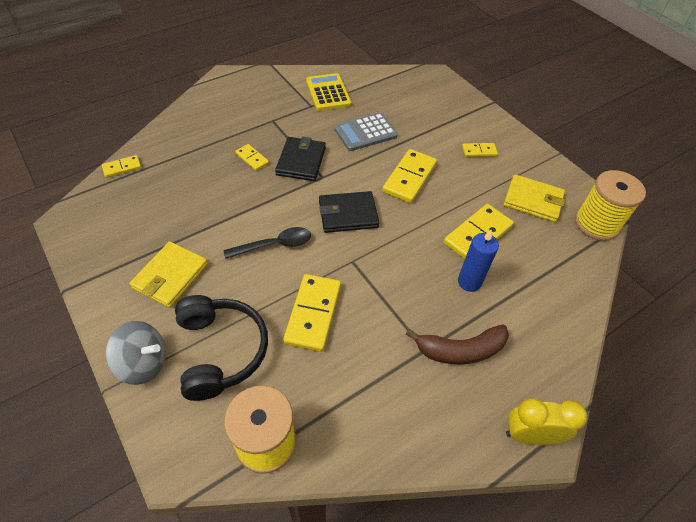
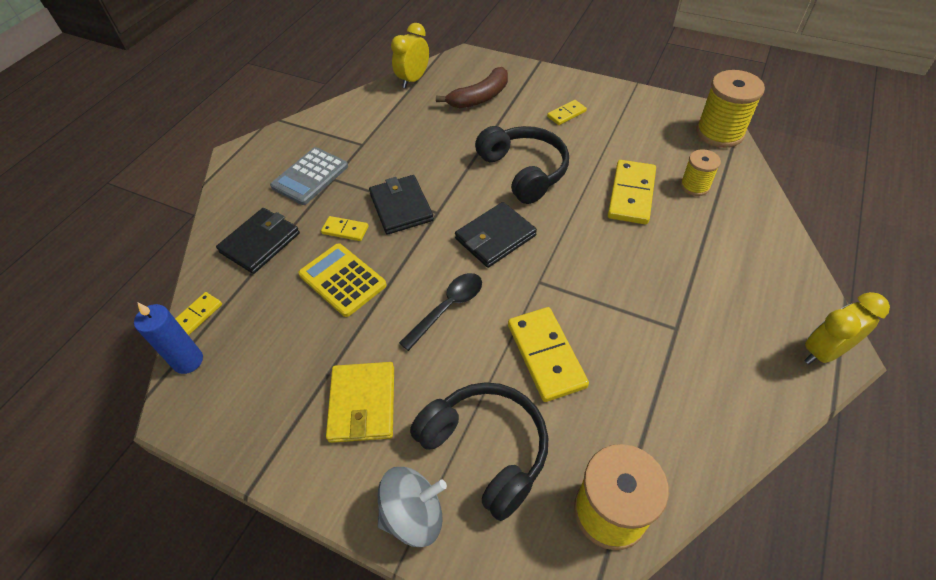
camera: 25 degrees left, 0 degrees up
(194, 140) = (260, 242): none -> black wallet
(328, 93) = (369, 122): yellow calculator -> yellow calculator (342, 280)
(365, 132) = (443, 146): grey calculator -> grey calculator (310, 176)
(384, 76) = (413, 80): none -> yellow clock
(409, 178) = (524, 171): yellow domino -> black headphones
(460, 350) = (706, 310): brown banana -> brown banana (480, 97)
(469, 282) = (661, 242): blue candle -> blue candle (188, 361)
(533, 200) = (651, 138): yellow wallet -> none
(536, 254) = (695, 186): none -> yellow spool

